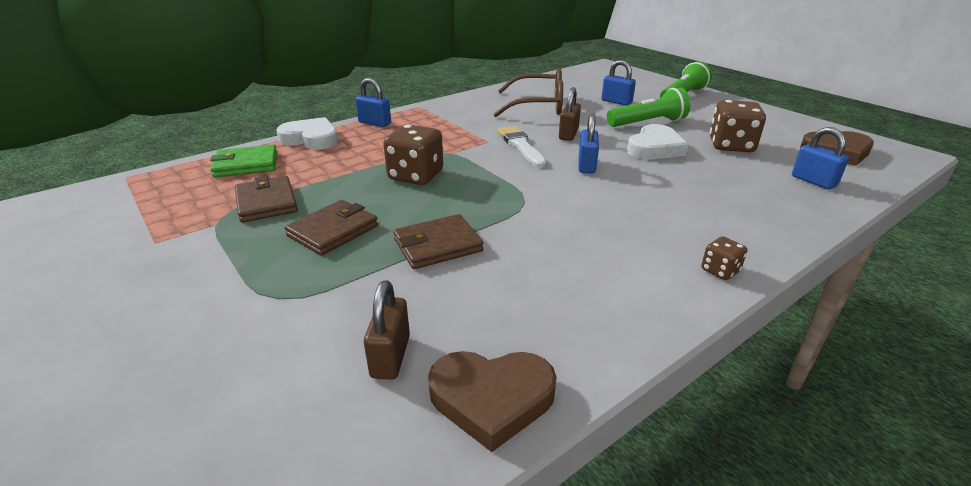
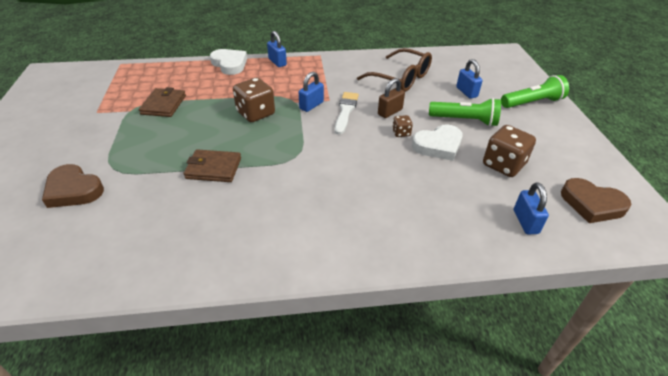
camera: 30 degrees right, 10 degrees up
(246, 165) = (179, 73): green wallet -> none
(333, 231) = (175, 137): brown wallet -> none
(390, 356) = (123, 224): brown padlock -> none
(492, 399) = (139, 269): brown heart -> brown heart (73, 190)
(586, 165) = (369, 143): blue padlock -> blue padlock (311, 105)
(720, 271) = (348, 258): brown dice -> brown dice (401, 133)

